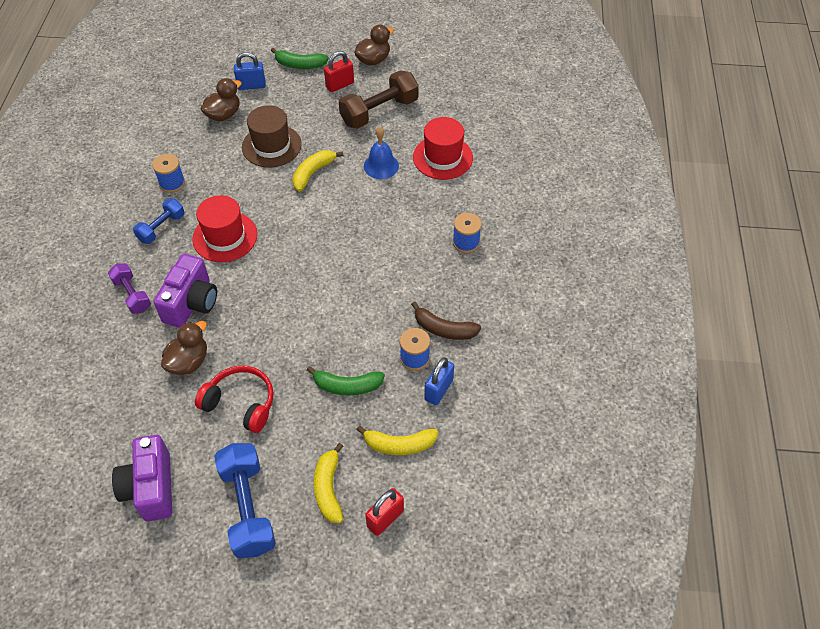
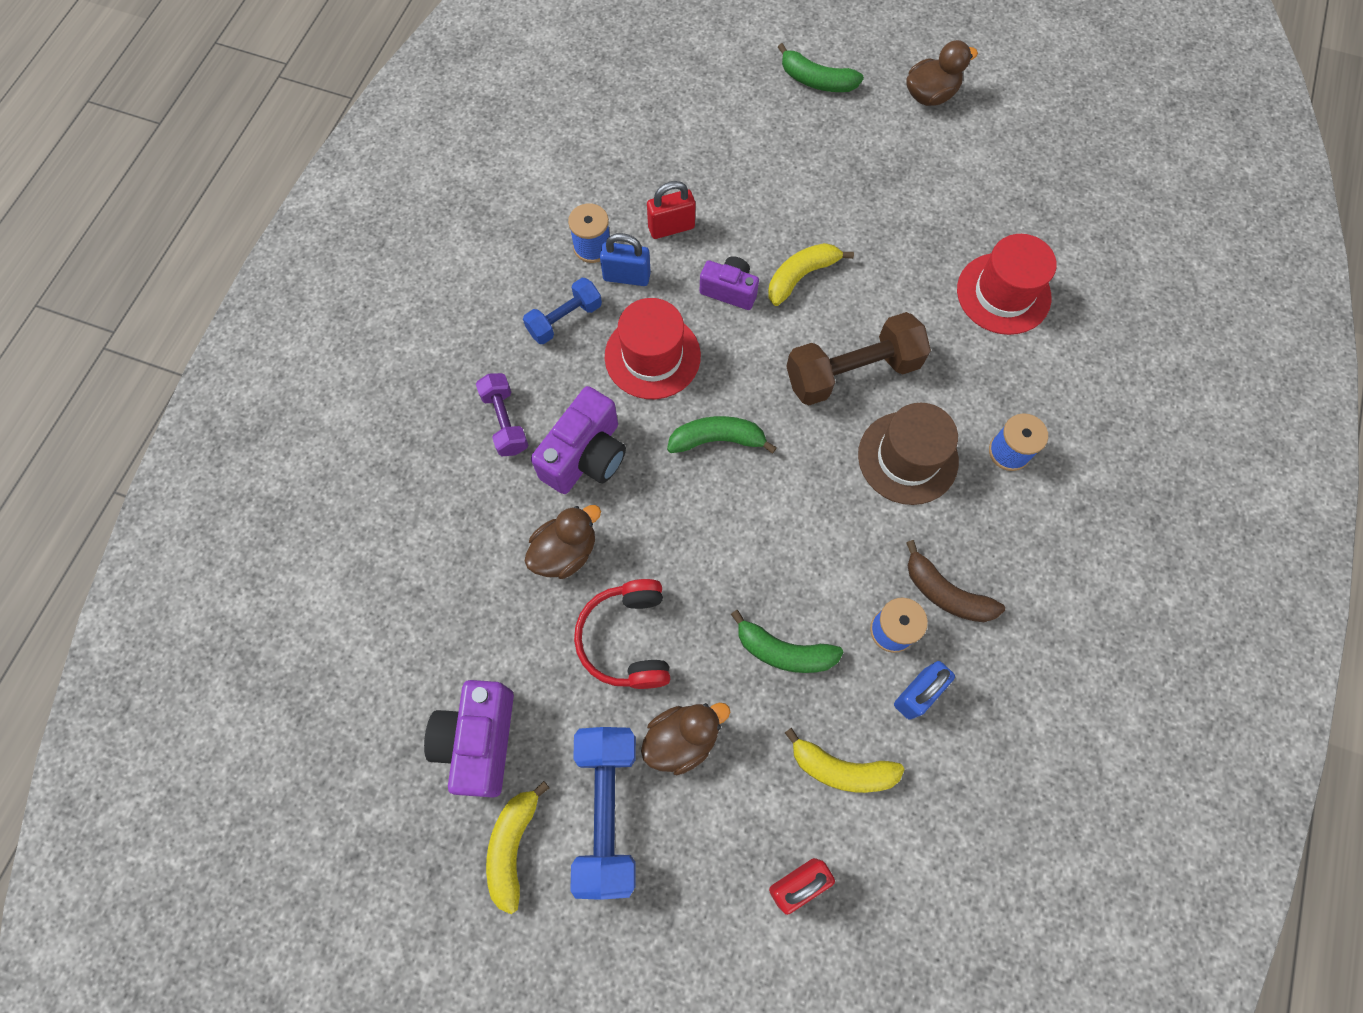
camera: 15 degrees right, 15 degrees up
(223, 115) = (687, 145): brown duck -> brown duck (682, 739)
(241, 403) = (627, 639): red headphones -> red headphones turned 135 degrees counterclockwise
(251, 86) = (737, 102): blue padlock -> blue padlock (626, 276)
(268, 190) = (729, 290): none -> purple camera
(271, 146) = (748, 215): brown hat -> brown hat (907, 458)
(278, 275) = (717, 439): none -> green banana
(328, 488) = (726, 811): yellow banana -> yellow banana (513, 846)
(340, 85) = (870, 129): red padlock -> red padlock (671, 227)
(379, 112) = (921, 190): brown dumbbell -> brown dumbbell (852, 372)
(381, 166) = (906, 287): blue bell -> none

